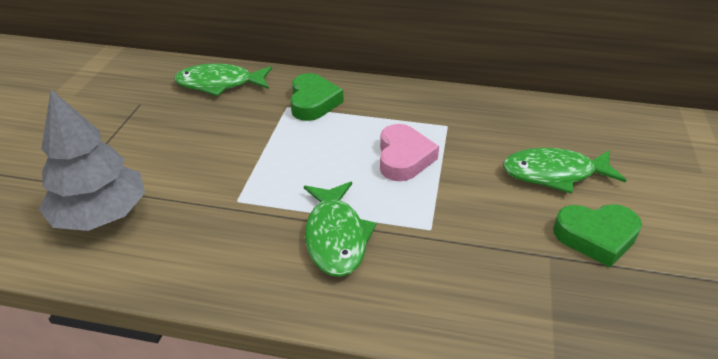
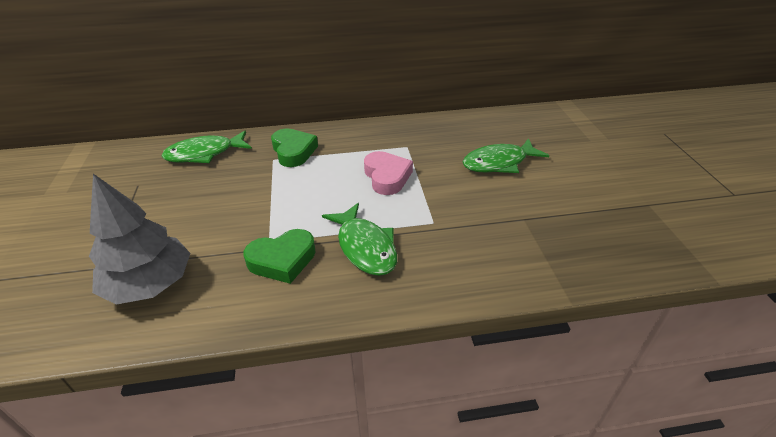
camera: 20 degrees left, 0 degrees up
(596, 237) = (547, 198): green heart -> green heart (282, 260)

